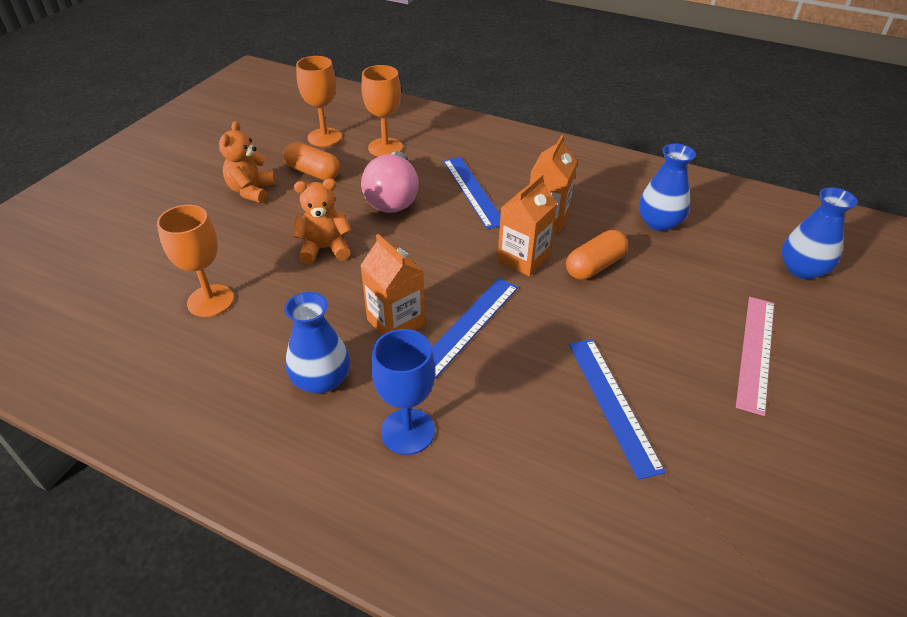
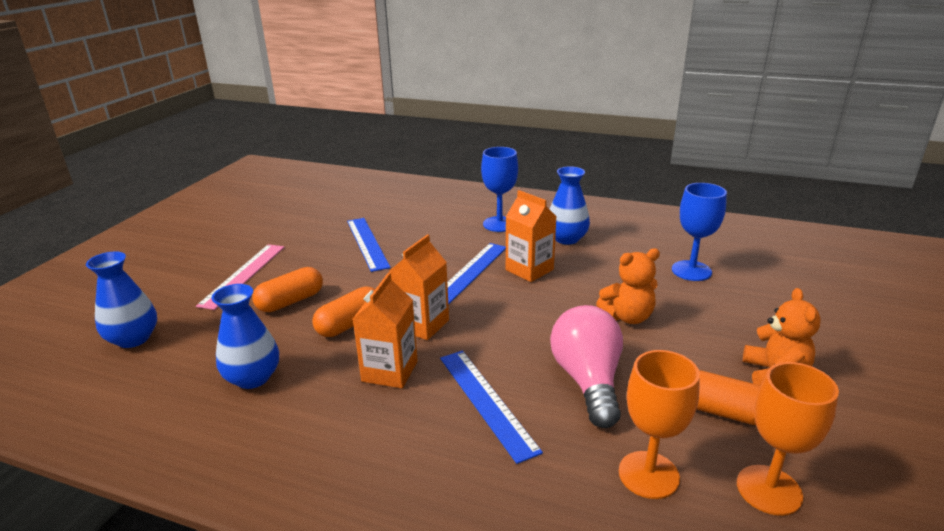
camera: 175 degrees right, 15 degrees down
(210, 301) = (691, 271): orange goblet -> blue goblet
(670, 301) = (290, 301): none -> orange capsule

